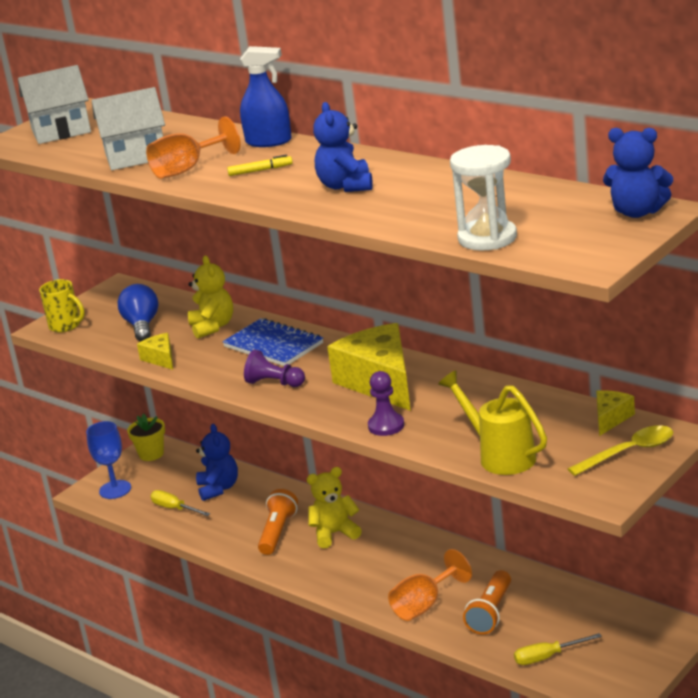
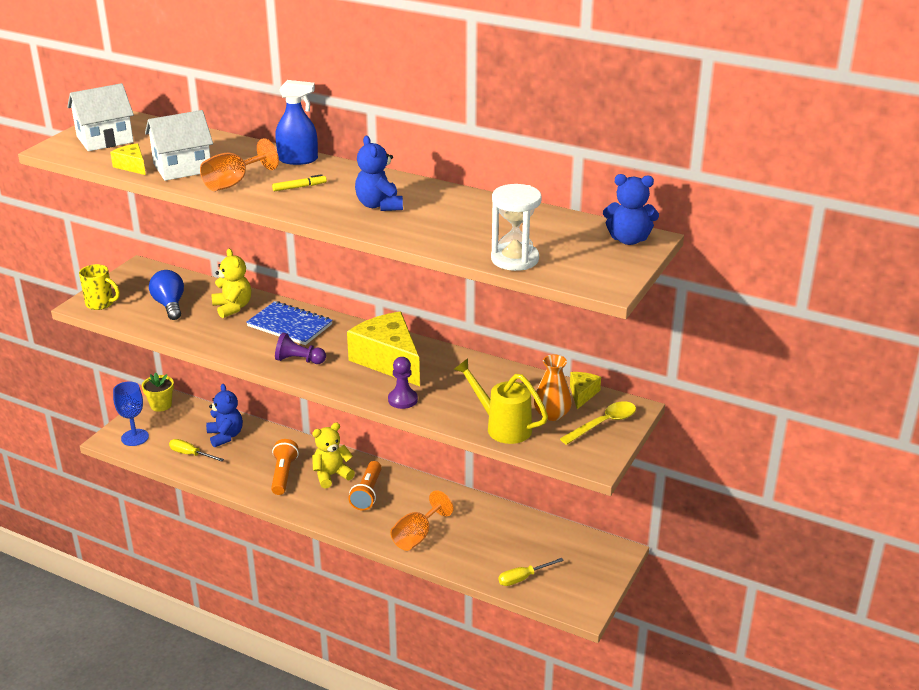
camera: 15 degrees left, 5 degrees up
(160, 358) = (194, 336): yellow cheese -> yellow cheese (132, 166)
(490, 613) = (471, 542): orange flashlight -> orange flashlight (367, 493)
(566, 441) = (552, 414): none -> orange vase

